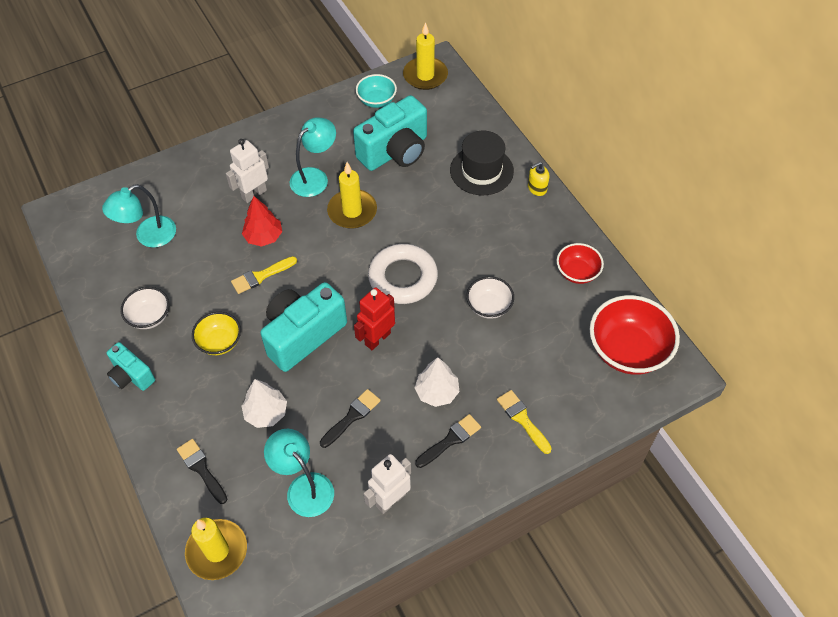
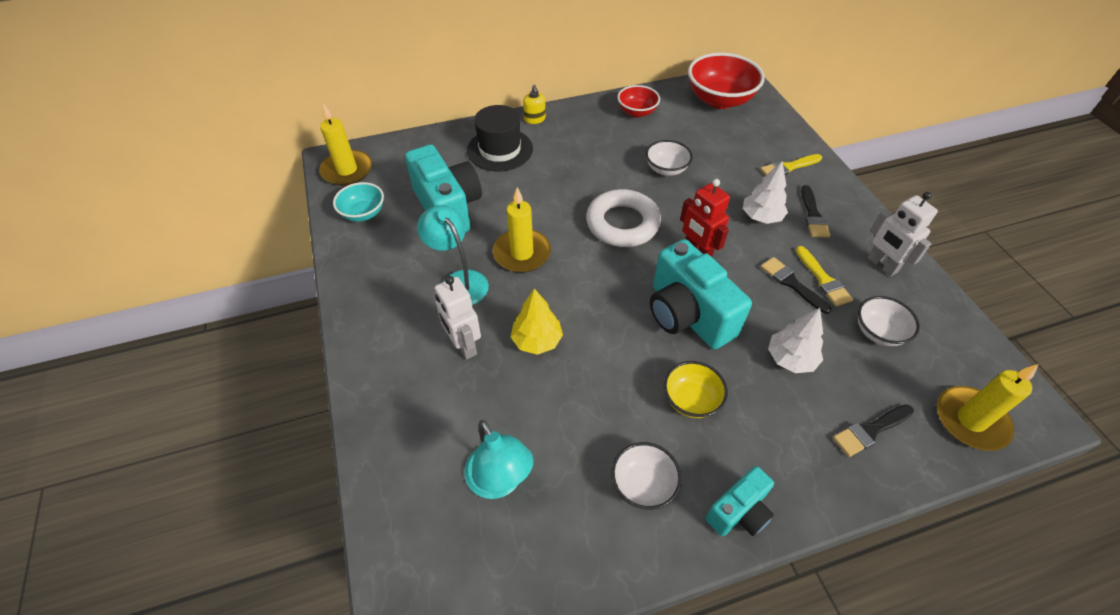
camera: 80 degrees left, 5 degrees down
(261, 276) = (597, 348): yellow brush -> yellow brush (823, 279)
(264, 237) = (537, 340): red tree -> yellow tree
(304, 487) = (878, 332): turquoise lamp -> white bowl
(450, 440) = (813, 215): black brush -> black brush turned 150 degrees counterclockwise

